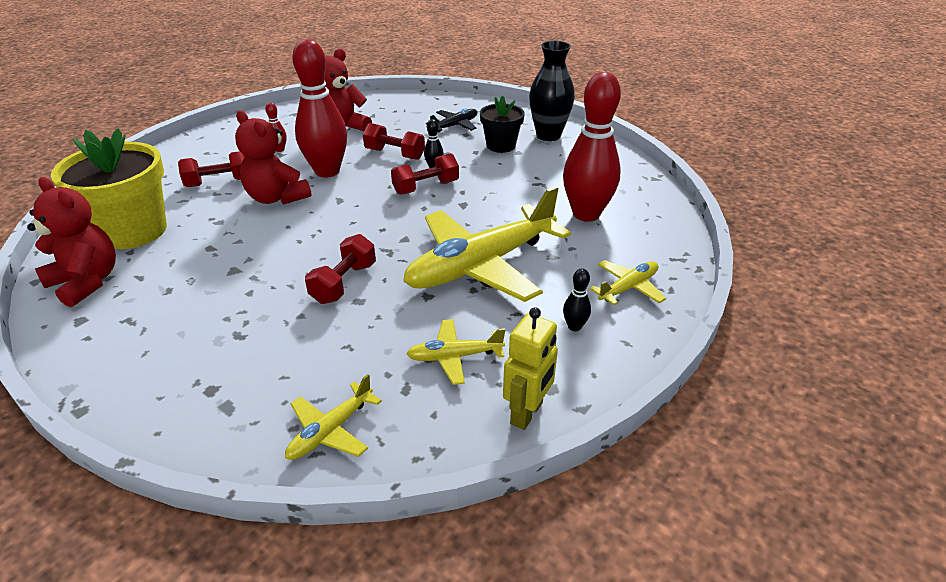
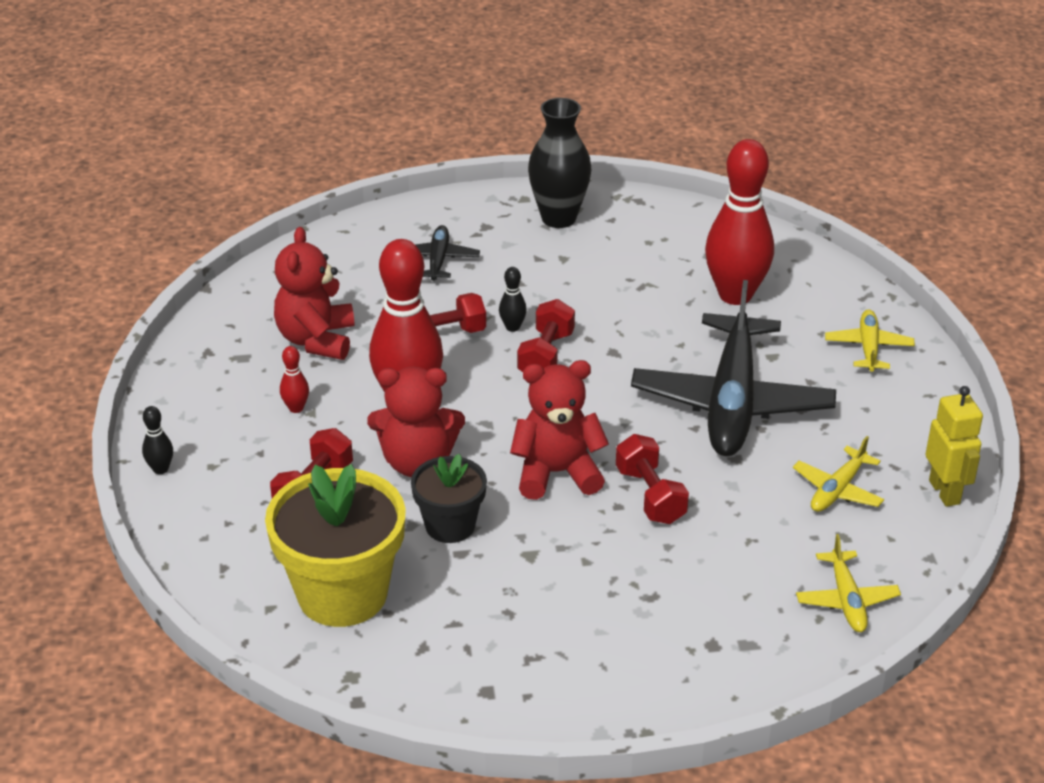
camera: 45 degrees left, 0 degrees up
(87, 282) = (413, 664): red teddy bear -> red teddy bear (557, 473)
(481, 265) = (732, 402): yellow plane -> black plane
(501, 145) = (532, 259): black flower pot -> black flower pot (450, 525)
(574, 326) = (879, 407): black bowling pin -> black bowling pin (160, 469)

